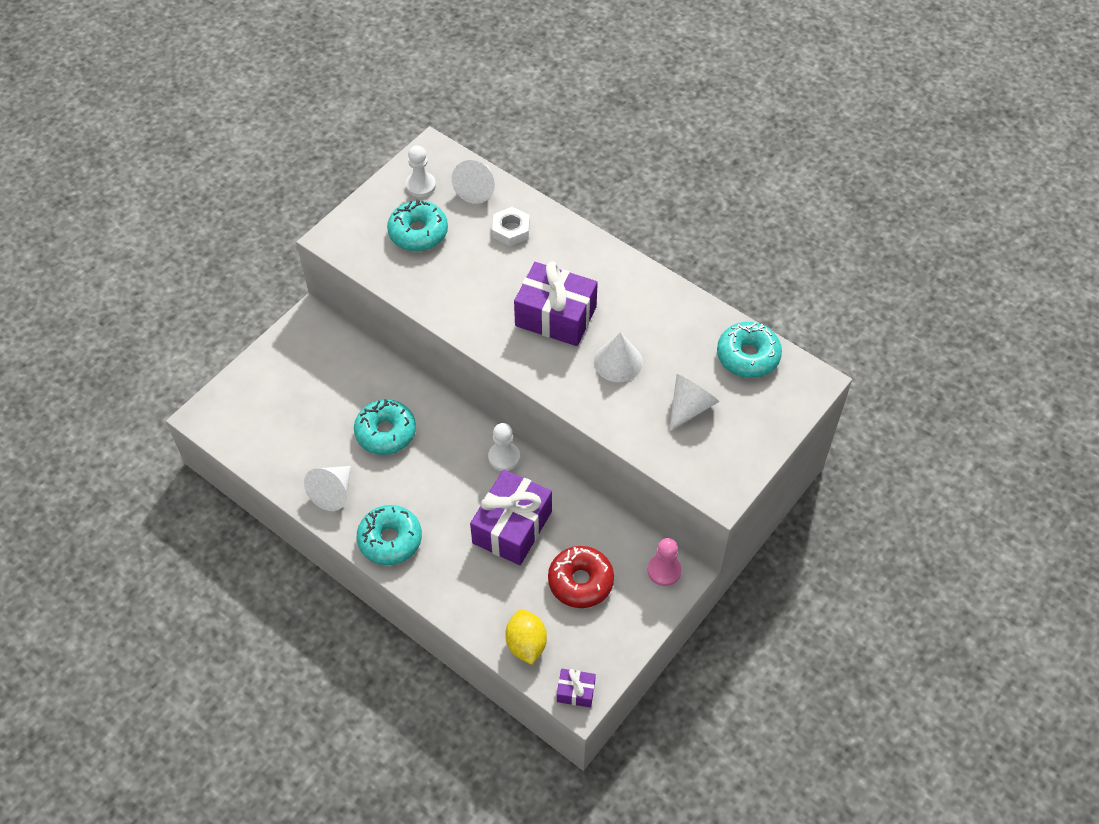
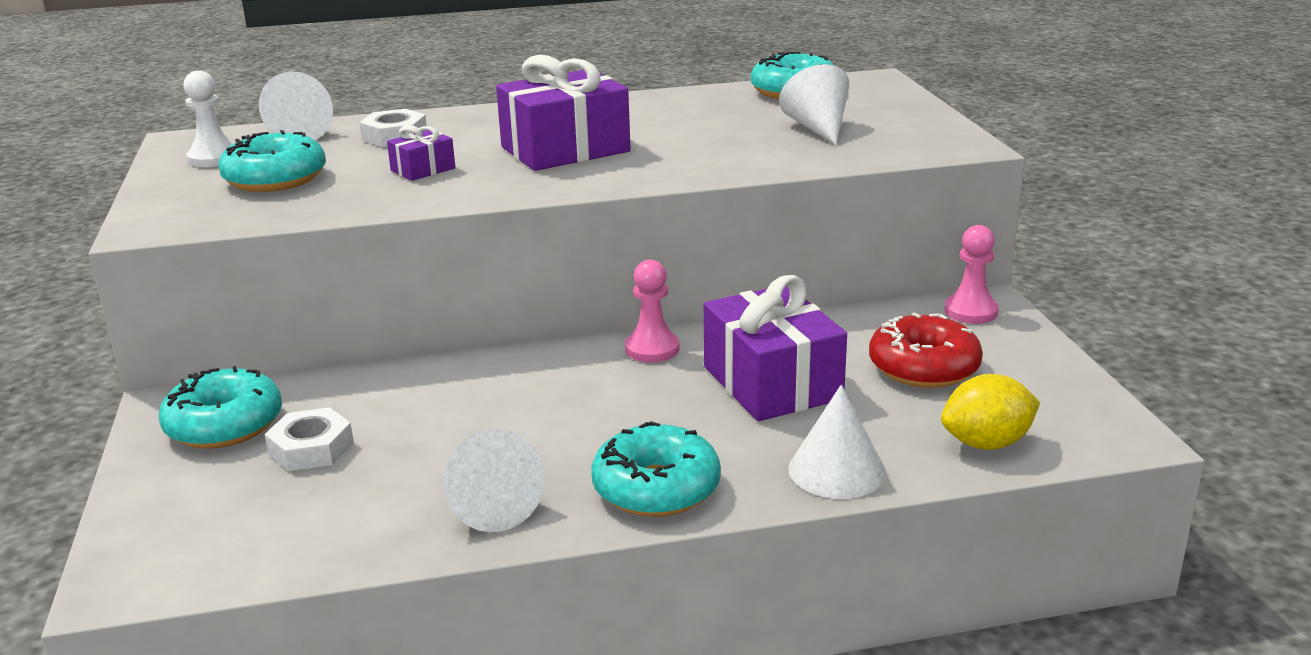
camera: 50 degrees left, 30 degrees down
(322, 397) = (311, 448): none -> white nut
(386, 432) = (466, 419): turquoise donut -> turquoise donut (224, 425)
(504, 457) = (652, 349): white pawn -> pink pawn
(526, 644) = (986, 443): yellow lemon -> yellow lemon turned 45 degrees counterclockwise
(575, 692) = (1110, 435): purple gift -> purple gift (423, 169)
(618, 361) = (692, 140): white cone -> white cone (837, 470)

